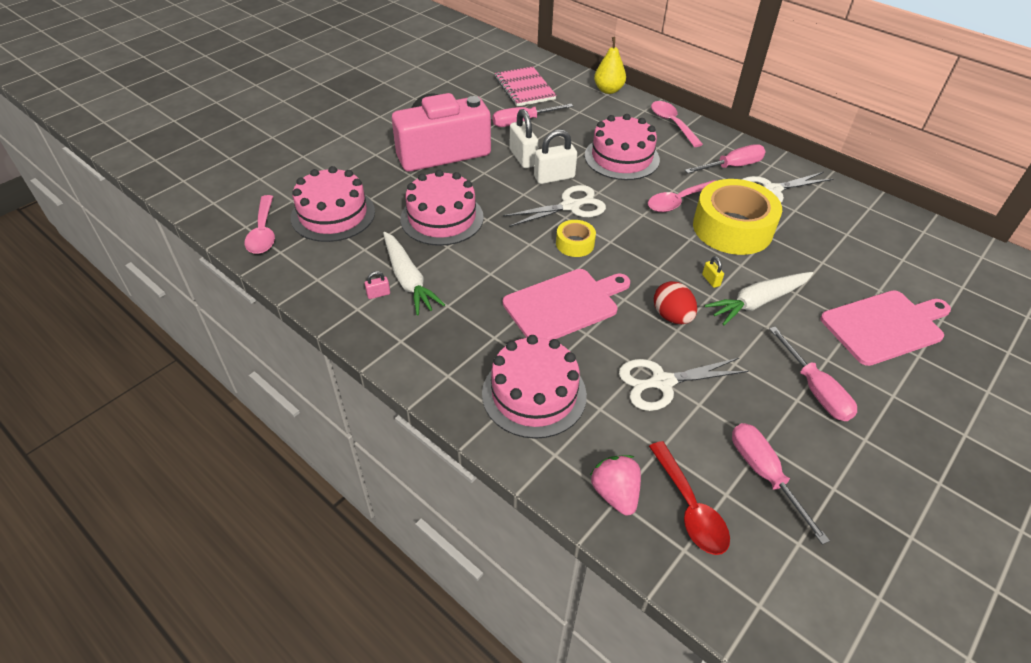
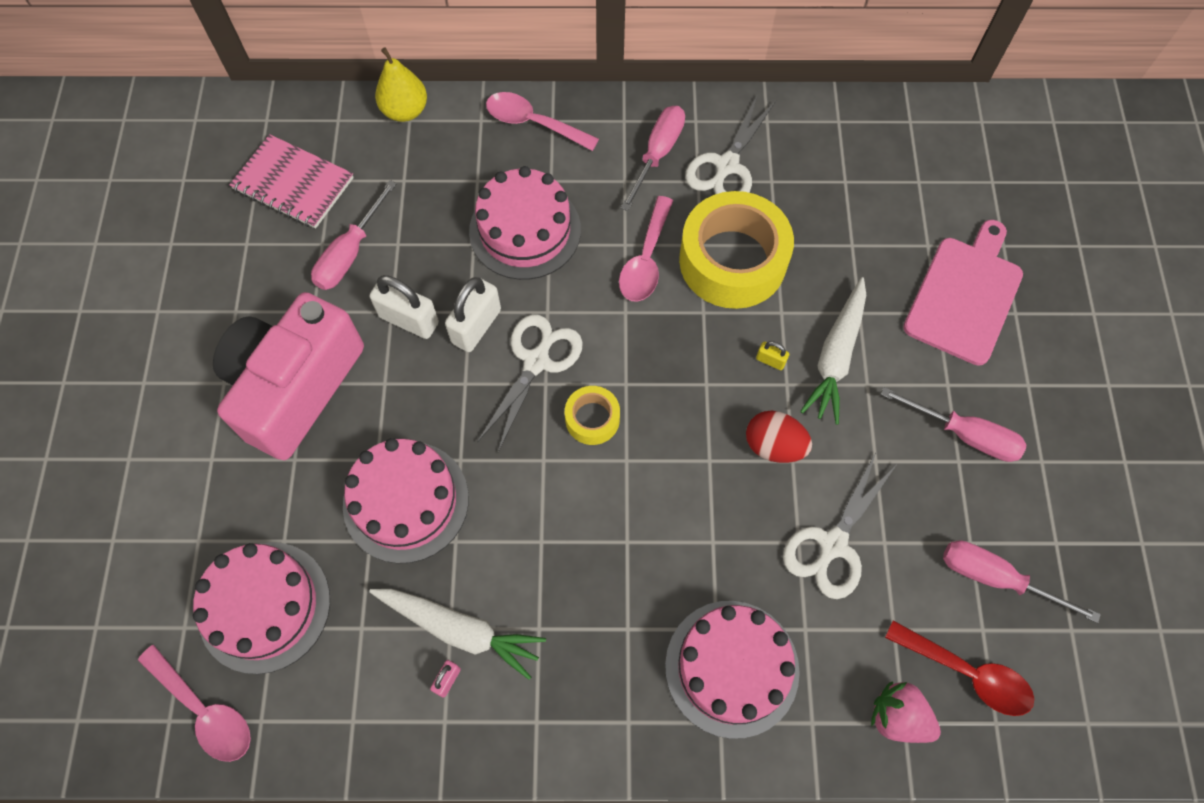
camera: 40 degrees left, 20 degrees up
(564, 305) = (658, 521): pink cutting board -> none

